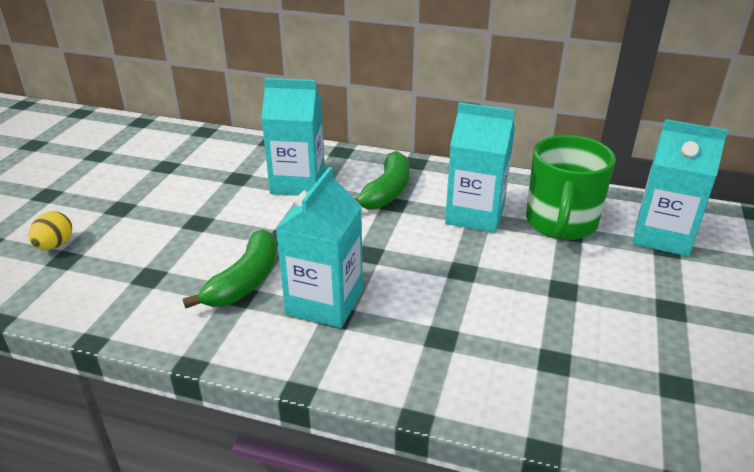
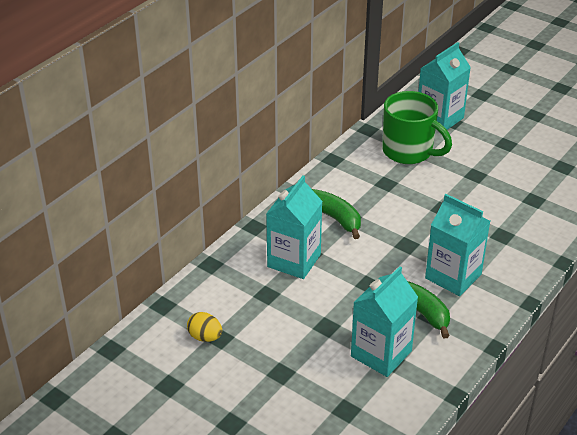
camera: 70 degrees left, 5 degrees up
(55, 245) = (323, 416): yellow egg -> yellow egg (205, 337)
(475, 215) = (382, 184): turquoise carton -> turquoise carton (381, 353)

